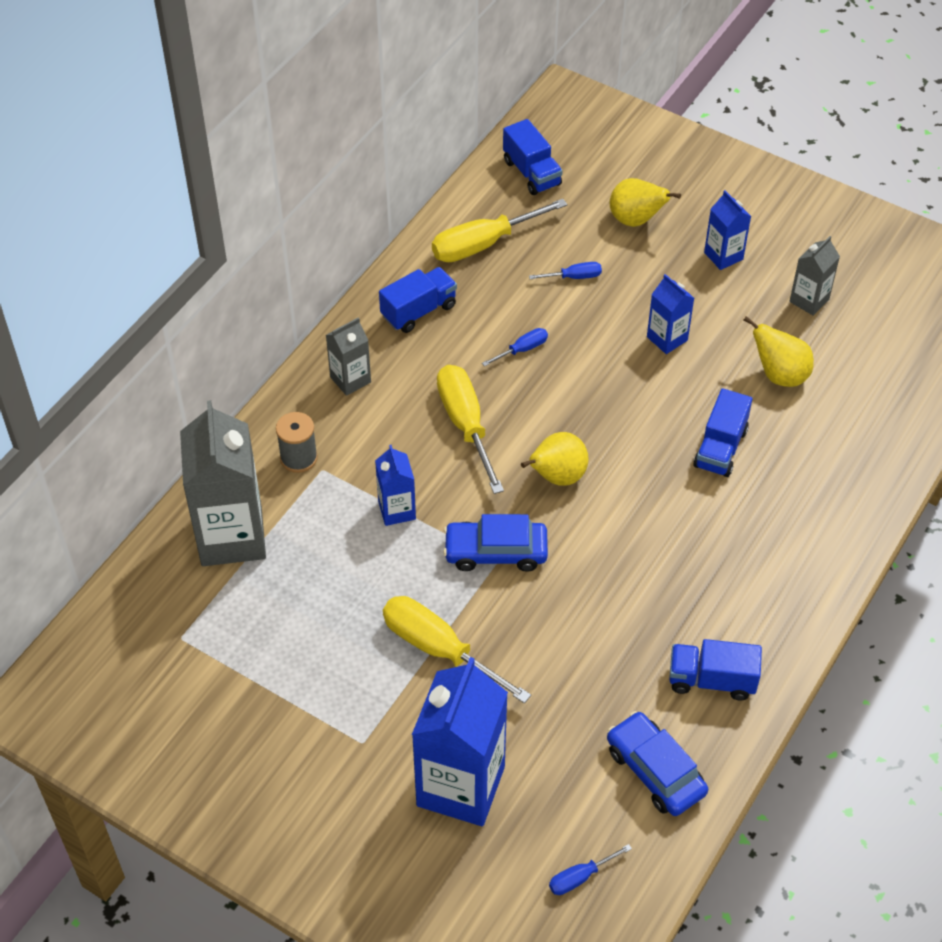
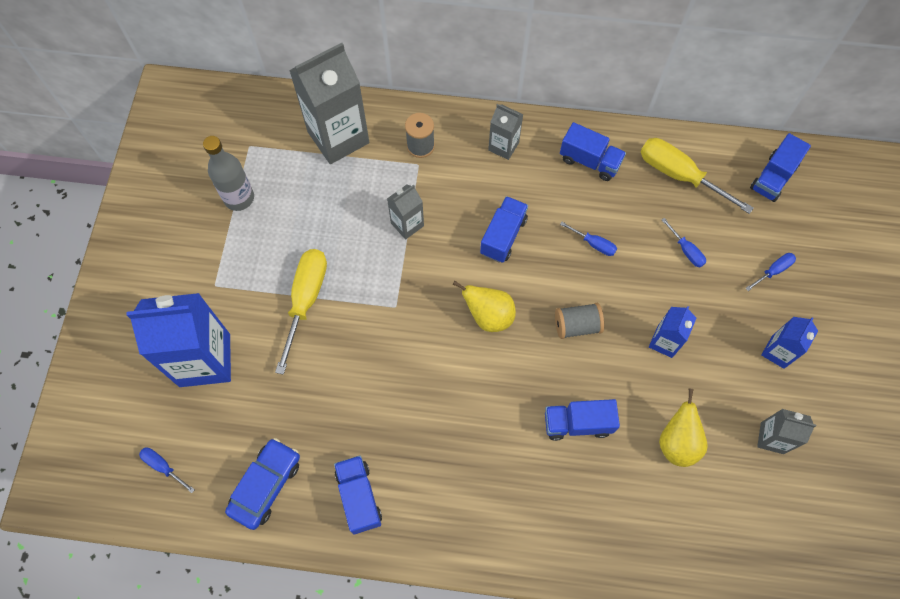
camera: 65 degrees right, 15 degrees up
(252, 674) = (239, 198): none -> grey bottle
(397, 510) = (407, 224): blue carton -> grey carton
(466, 425) = (503, 236): yellow screwdriver -> blue truck
(496, 552) = (402, 302): blue car -> none
(610, 404) = (576, 325): none -> grey spool
(636, 220) = (773, 271): yellow pear -> blue screwdriver

